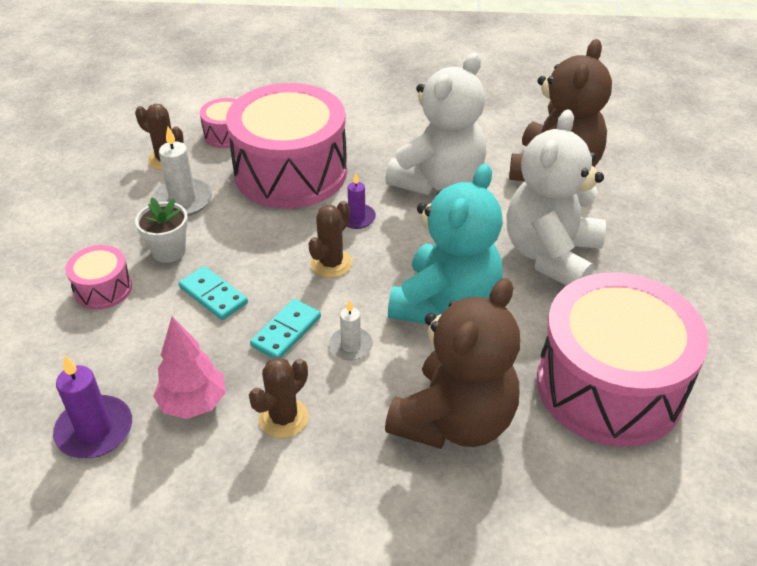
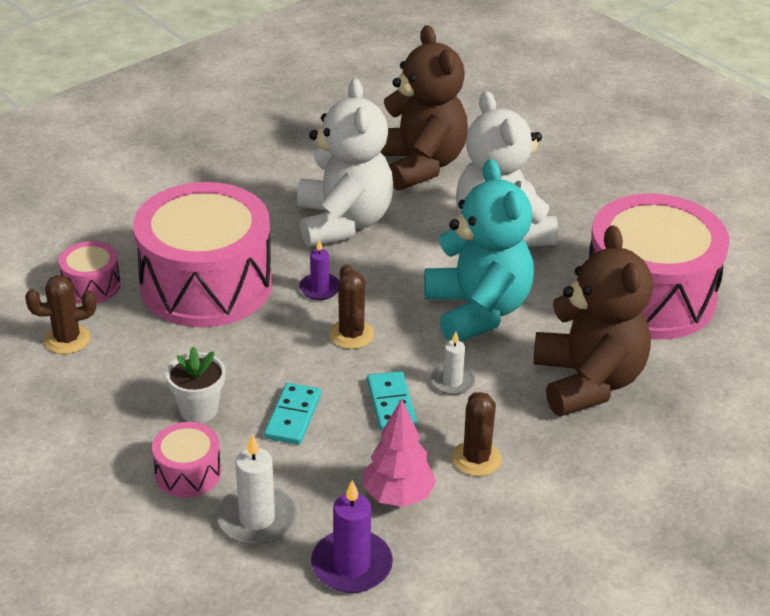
camera: 45 degrees left, 5 degrees down
(183, 200) = (143, 363): white candle -> white candle (257, 519)
(213, 295) = (293, 416): turquoise domino -> turquoise domino turned 75 degrees counterclockwise

